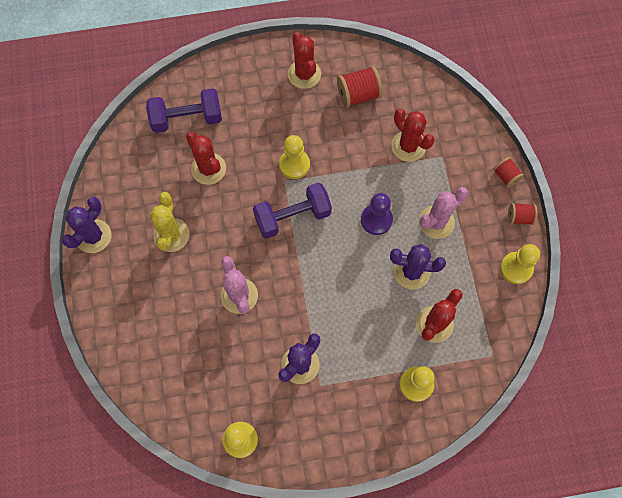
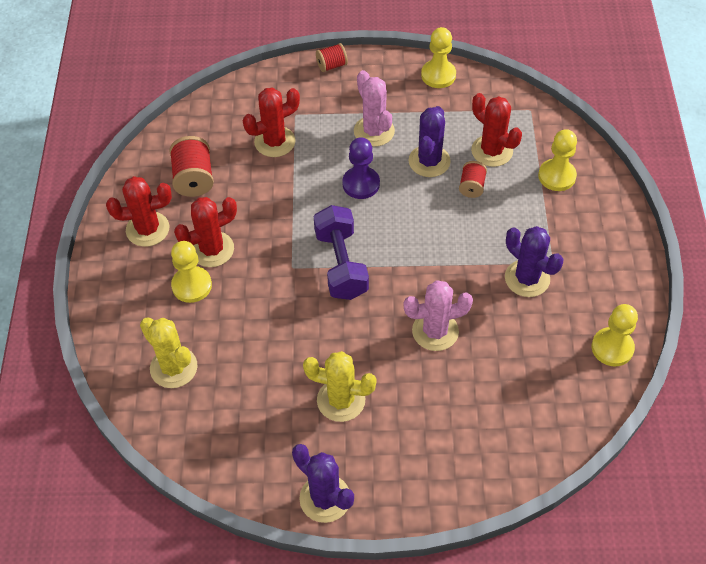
camera: 80 degrees left, 15 degrees down
(187, 119) = (173, 367): purple dumbbell -> yellow cactus
(208, 169) = (255, 348): red cactus -> red cactus (212, 249)
(294, 165) = (272, 254): yellow pawn -> yellow pawn (192, 285)
(519, 217) = (381, 63): red spool -> red spool (472, 186)

